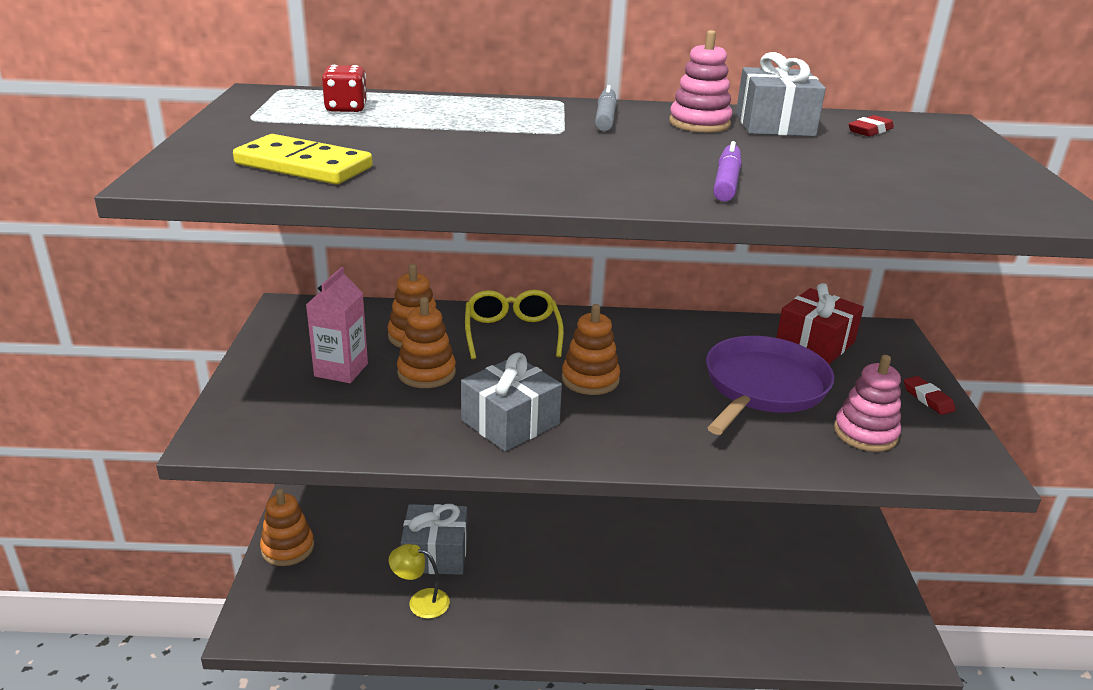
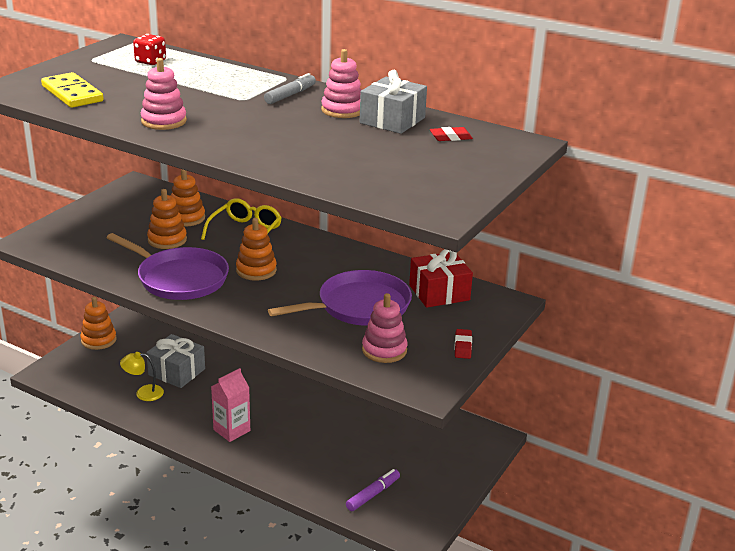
camera: 30 degrees right, 0 degrees up
(341, 370) = (123, 225): pink carton -> pink carton (231, 430)
(420, 601) = (143, 393): yellow lamp -> yellow lamp turned 45 degrees counterclockwise
(510, 422) = (179, 278): grey gift -> purple pan
(512, 176) = (164, 121): none -> pink stacking toy
(726, 182) = (275, 149): purple marker -> purple marker (373, 494)

